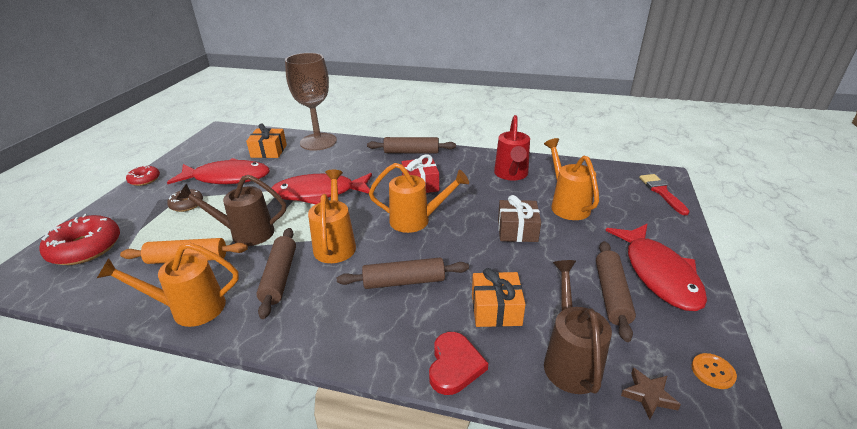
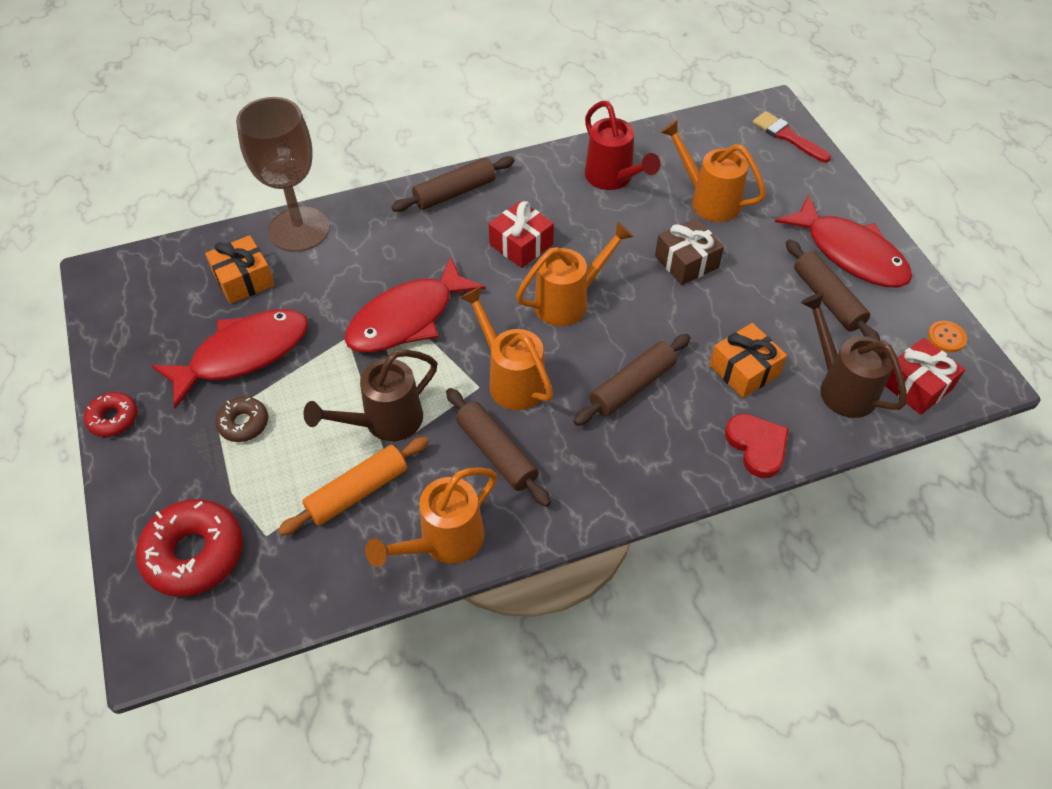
camera: 35 degrees left, 20 degrees up
(648, 395) = (916, 385): brown star -> red gift

